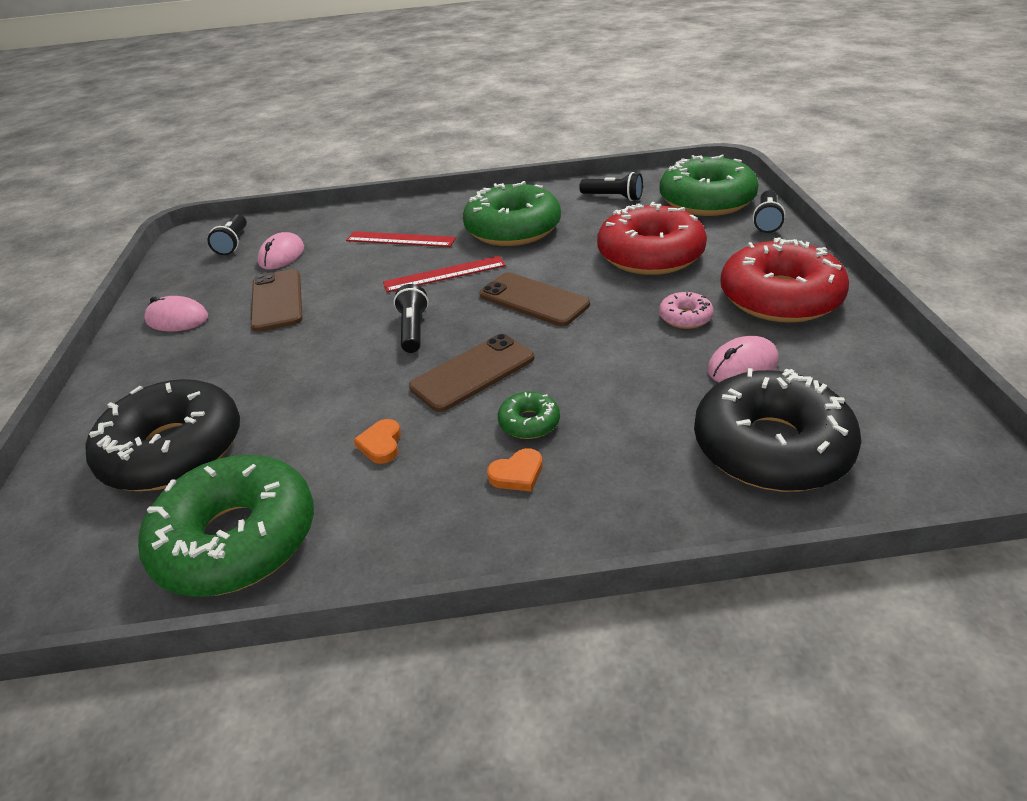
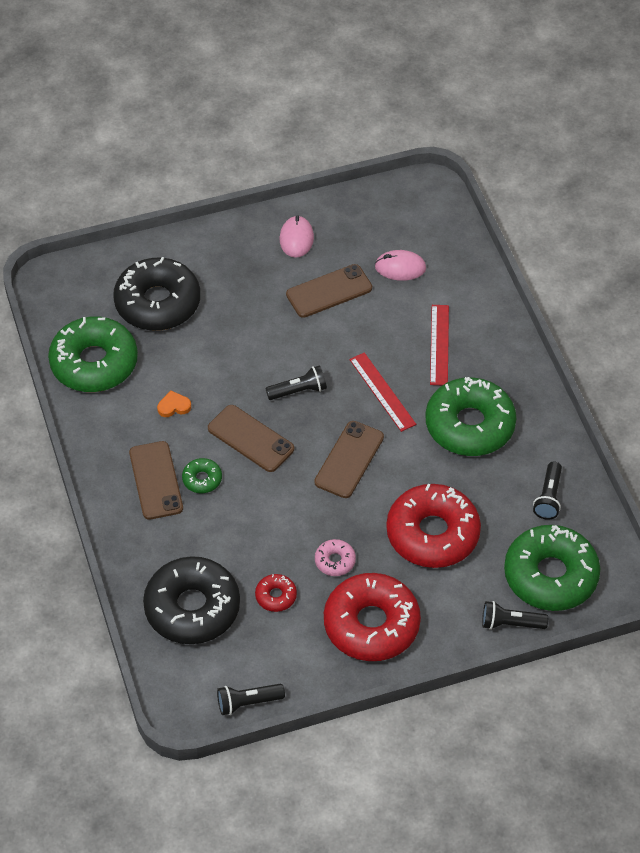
camera: 75 degrees right, 15 degrees up
(233, 243) = (417, 224): black flashlight -> black flashlight (248, 702)
(517, 474) = (156, 480): orange heart -> brown phone
(742, 366) = (276, 596): pink mouse -> red donut

